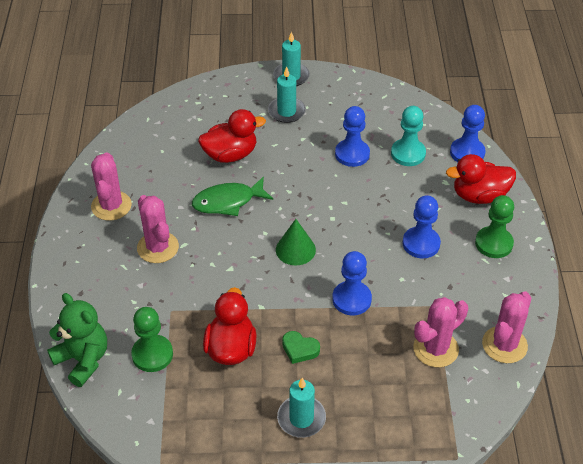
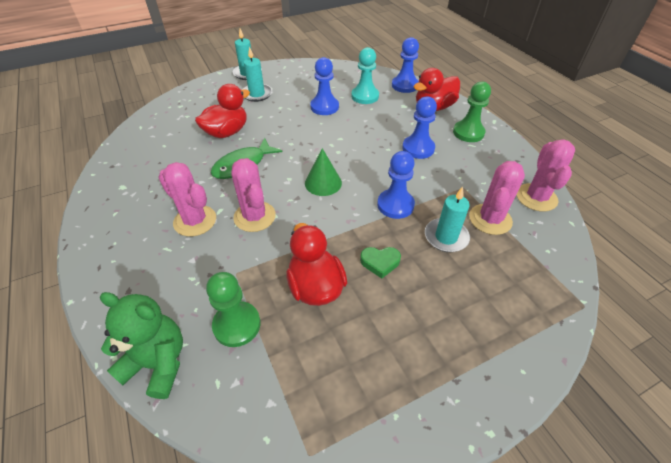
camera: 25 degrees left, 0 degrees up
(111, 206) = (132, 200): pink cactus -> pink cactus (254, 216)
(301, 418) = (425, 328): turquoise candle -> turquoise candle (446, 237)

